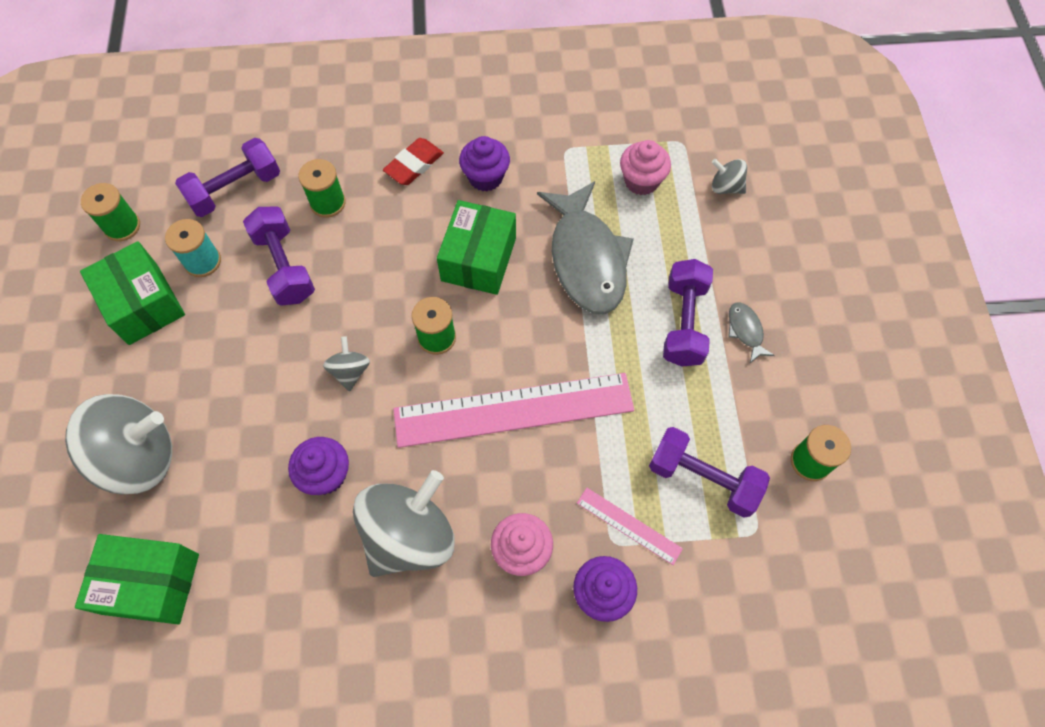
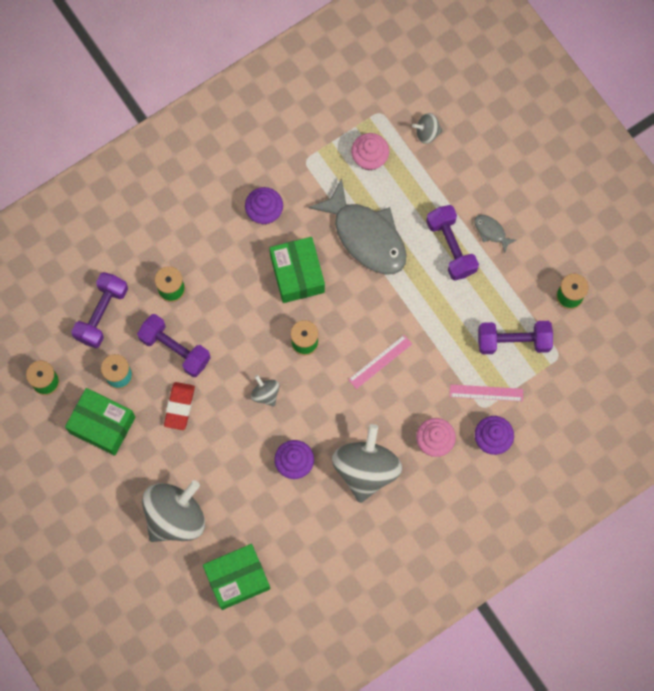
camera: 30 degrees left, 10 degrees up
(414, 164) = (210, 229): red eraser -> red eraser (179, 407)
(513, 409) = (380, 361): pink ruler -> pink ruler, size x0.45

